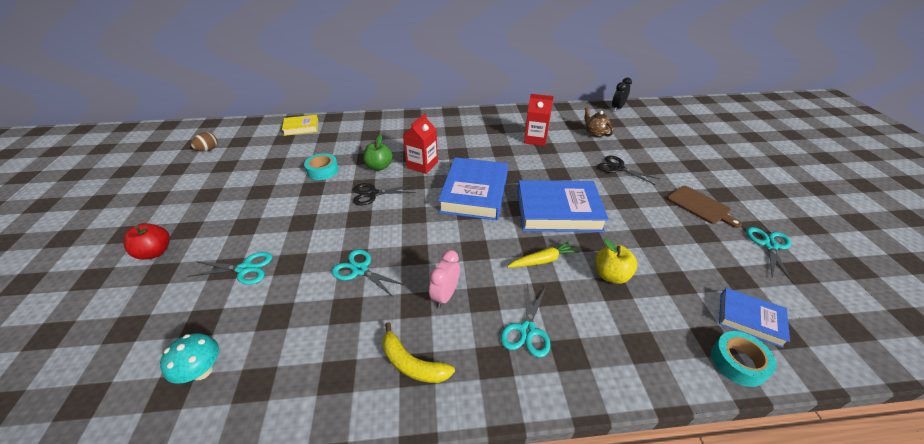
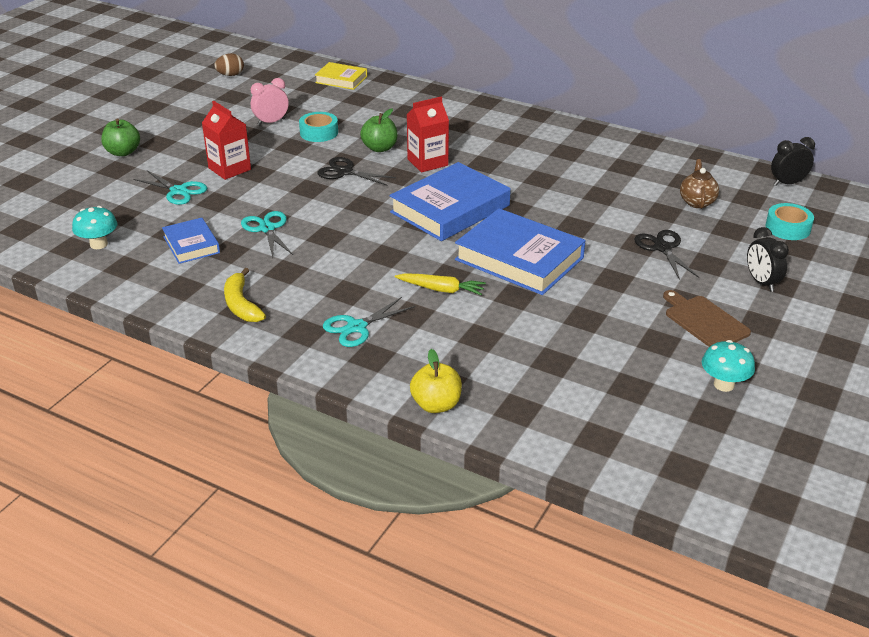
camera: 35 degrees right, 5 degrees down
(155, 252) = (123, 152): red apple -> green apple
(445, 295) = (317, 276): pink clock -> pink clock (271, 122)
(535, 139) = (602, 181): red carton -> red carton (229, 169)
(611, 275) = (492, 328): yellow apple -> yellow apple (436, 405)
(687, 168) = (761, 282): none -> black clock
(700, 206) = (704, 321): brown cutting board -> brown cutting board turned 150 degrees clockwise
(738, 362) = (515, 430): turquoise tape -> turquoise tape (788, 228)
(750, 319) = (582, 416): blue book -> blue book (191, 245)
(769, 245) = (723, 384): turquoise scissors -> turquoise mushroom

